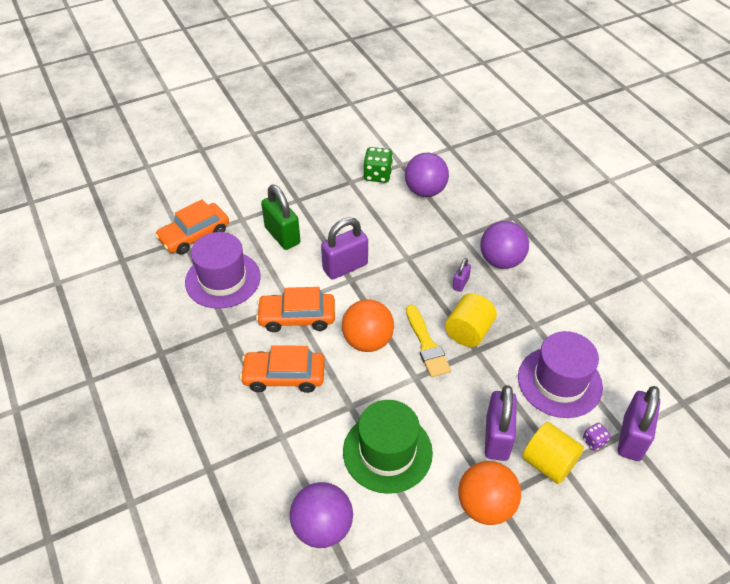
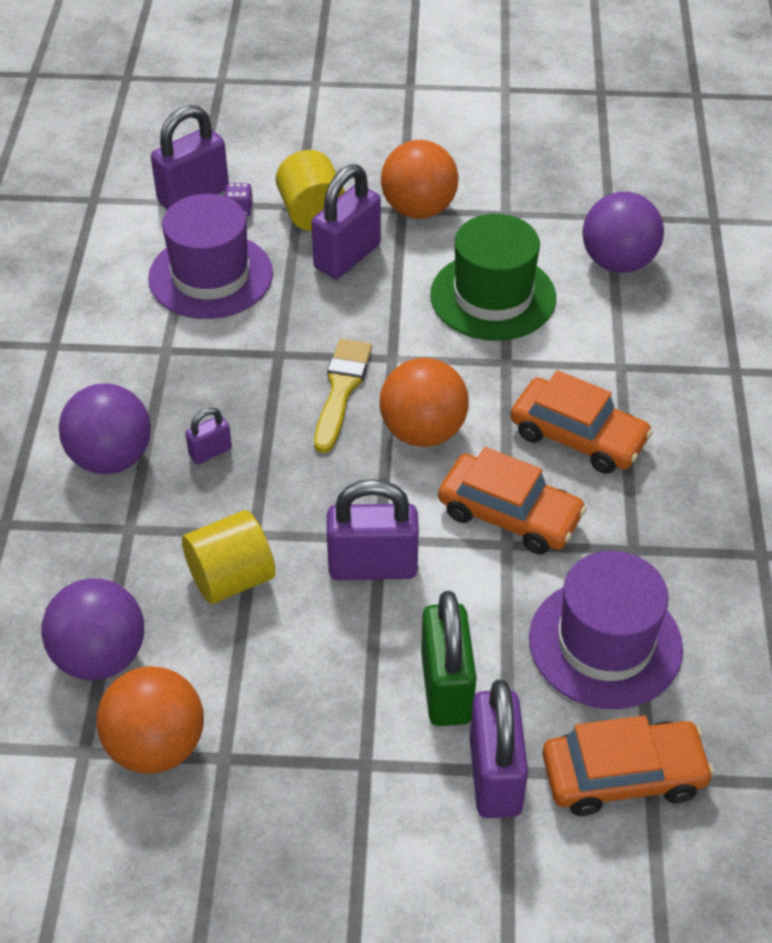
camera: 150 degrees left, 0 degrees up
(245, 215) = (495, 776): none -> purple padlock
(377, 175) = (156, 746): green dice -> orange ball
(468, 332) = (266, 380): yellow cylinder -> yellow cylinder (231, 578)

